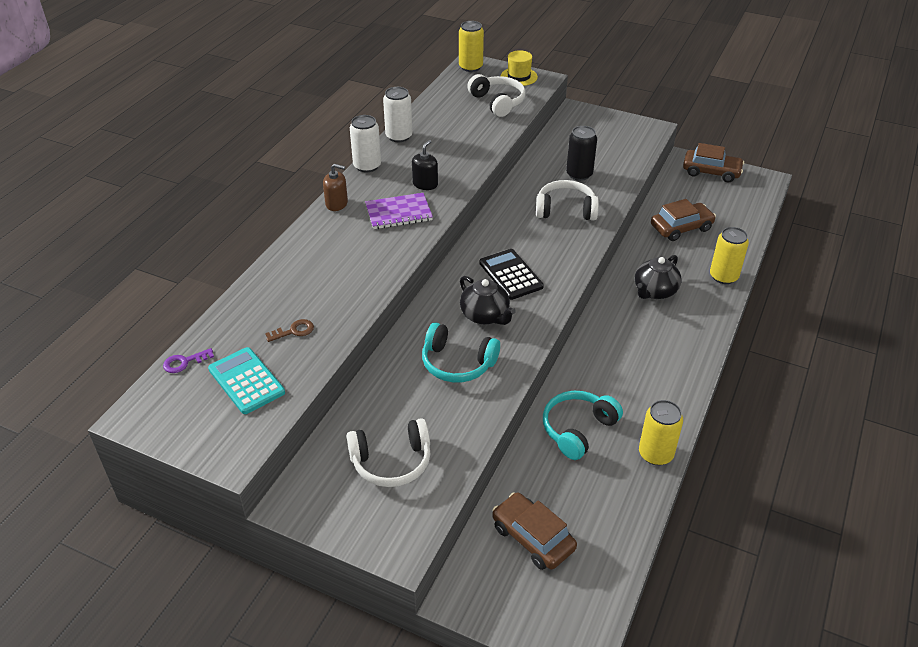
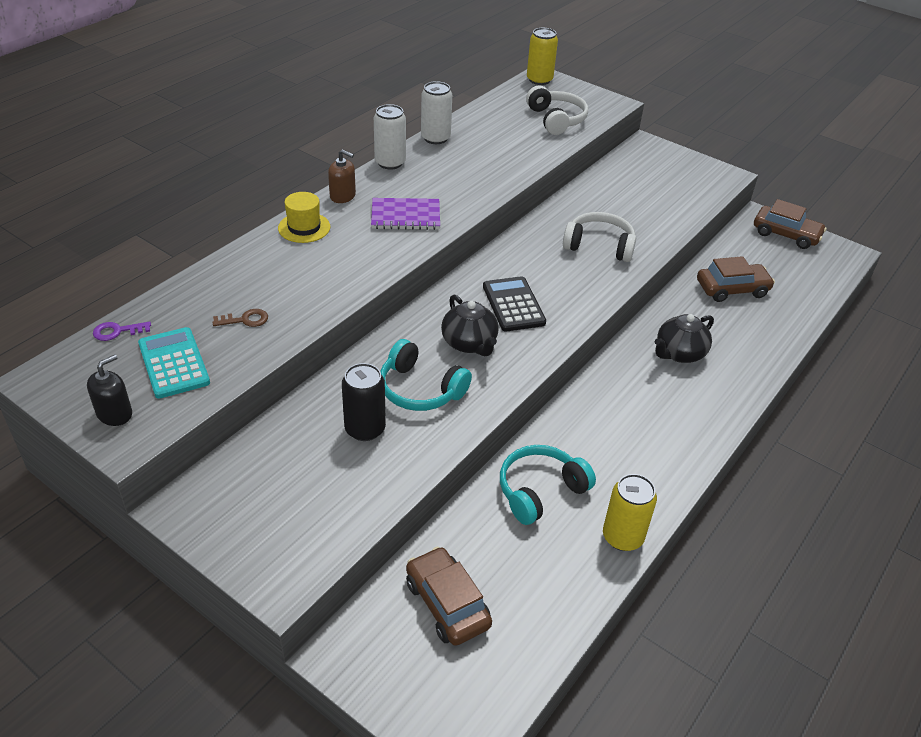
camera: 10 degrees right, 0 degrees up
(391, 461) = (308, 483): white headphones -> none
(425, 184) = (445, 191): black soap dispenser -> black soap dispenser (114, 414)
(519, 77) = (589, 97): yellow hat -> yellow hat (304, 227)
(579, 174) = (627, 210): black can -> black can (365, 429)
(723, 276) = (766, 351): yellow can -> none

